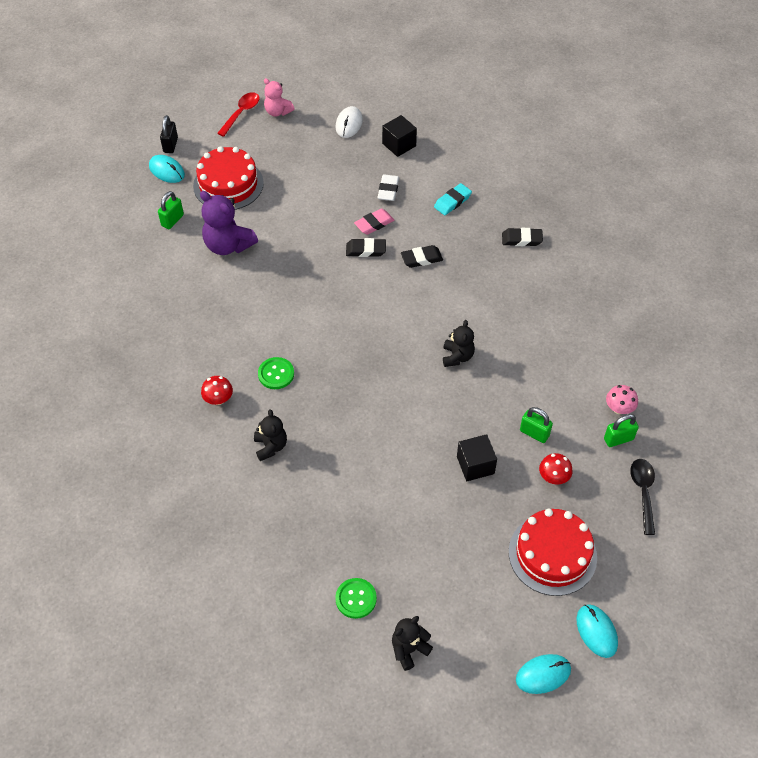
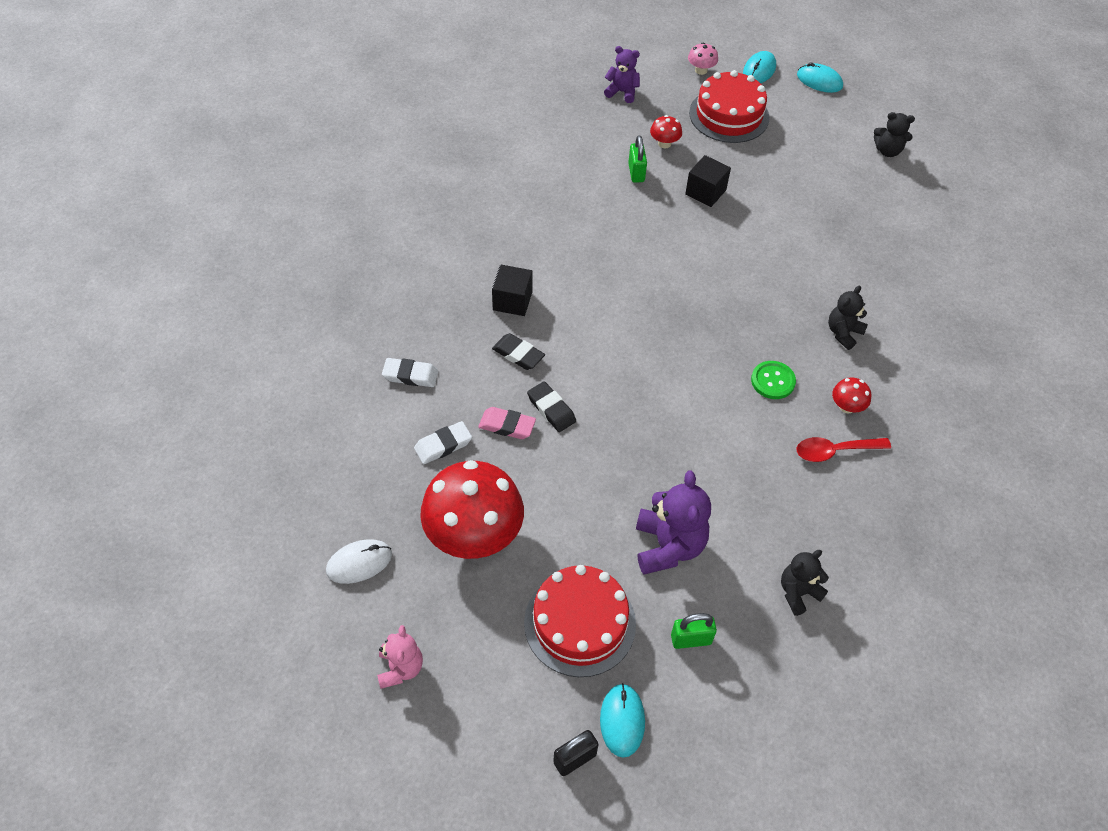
camera: 130 degrees left, 0 degrees up
(241, 113) = (439, 714): red spoon -> red spoon (834, 451)
(319, 173) = (474, 535): none -> red mushroom
(356, 599) = (891, 198): green button -> none
(399, 145) = (356, 482): black cube -> black cube (512, 301)
(452, 201) = (410, 375): turquoise eraser -> white eraser
(457, 356) = (611, 260): black teddy bear -> black teddy bear (798, 592)
(521, 239) = (416, 289): black eraser -> none
(618, 439) = (588, 124): green padlock -> none
(619, 408) = (557, 136): pink mushroom -> pink mushroom (701, 70)
(643, 492) = (622, 92): black spoon -> purple teddy bear

